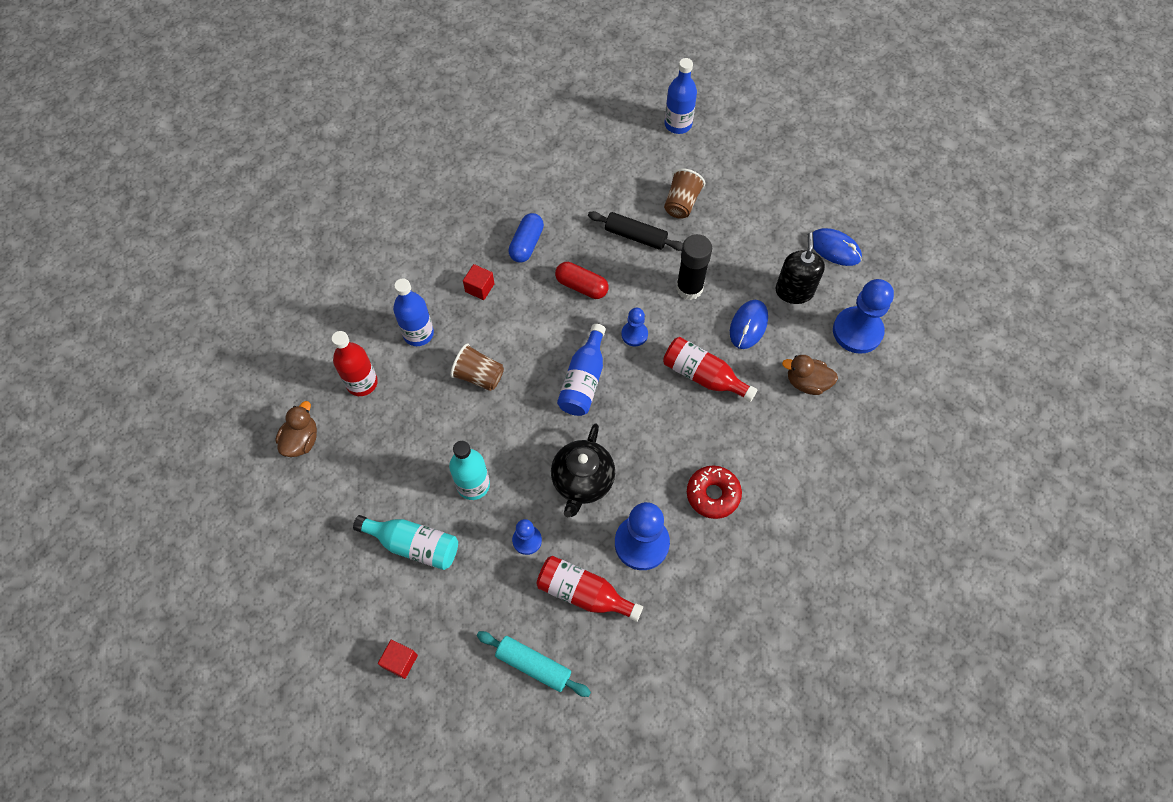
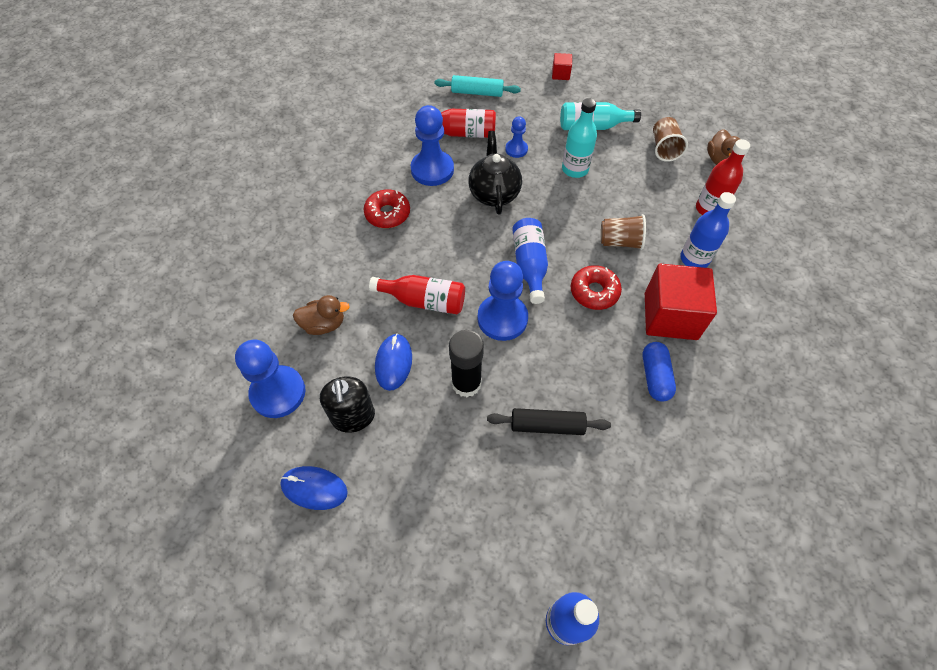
camera: 160 degrees right, 5 degrees down
(479, 288) = (670, 316): red cube -> red cube, size x2.26
(535, 332) = (594, 292): none -> red donut
(581, 286) = (575, 349): red capsule -> none
(634, 334) = (502, 318): blue pawn -> blue pawn, size x1.87
(681, 203) = (513, 489): brown cup -> brown cup (664, 148)

